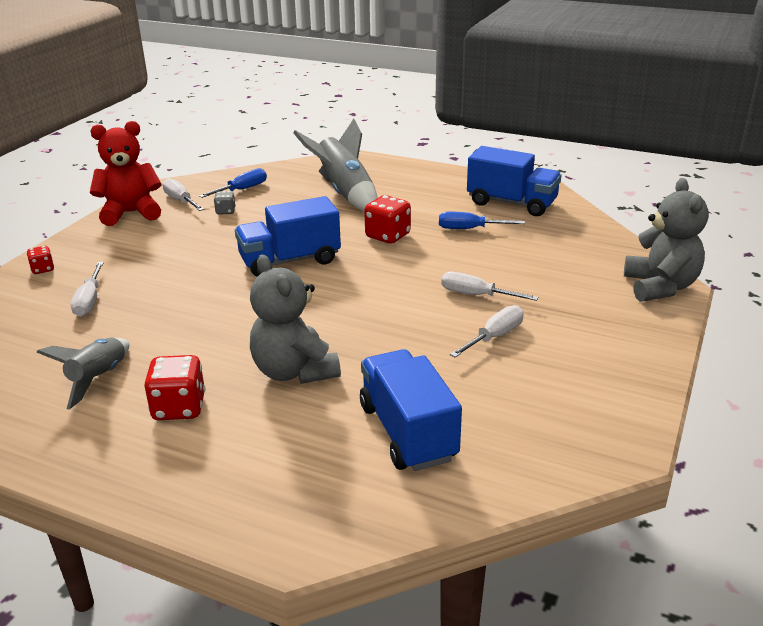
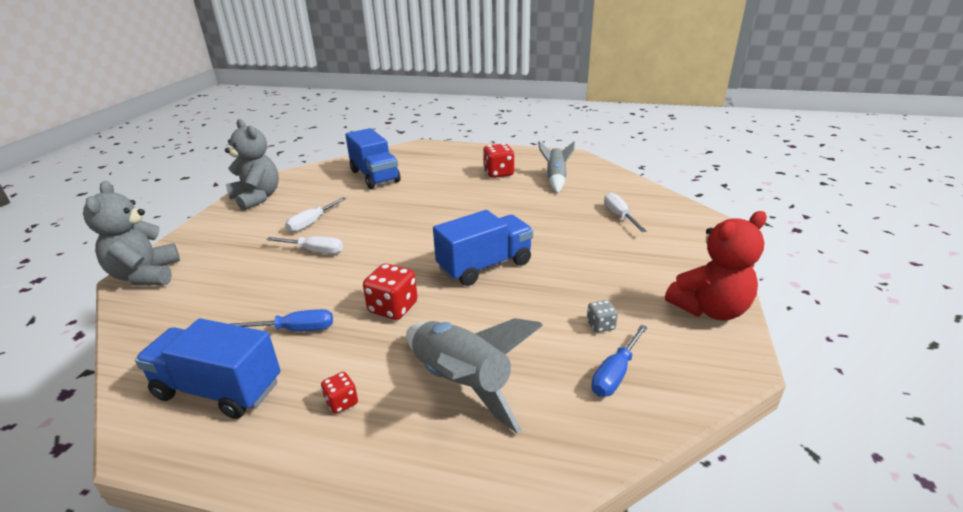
camera: 170 degrees right, 0 degrees up
(43, 269) = (695, 235): red dice -> red dice (342, 402)
(181, 201) = (675, 338): white screwdriver -> none
(294, 371) = (443, 193): grey teddy bear -> grey teddy bear (257, 198)

